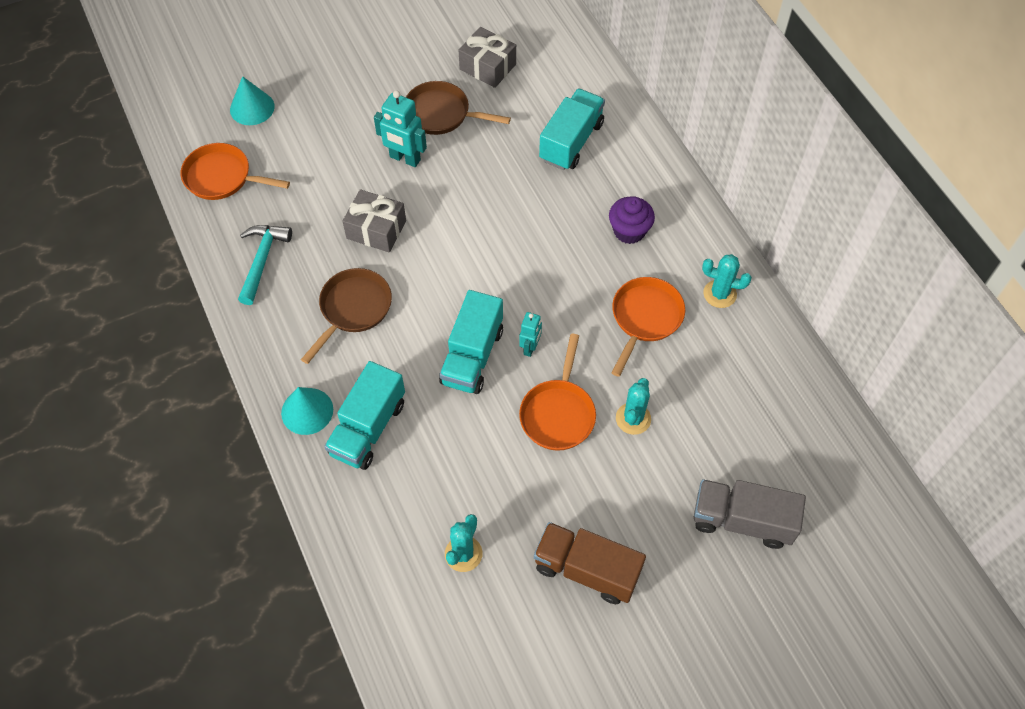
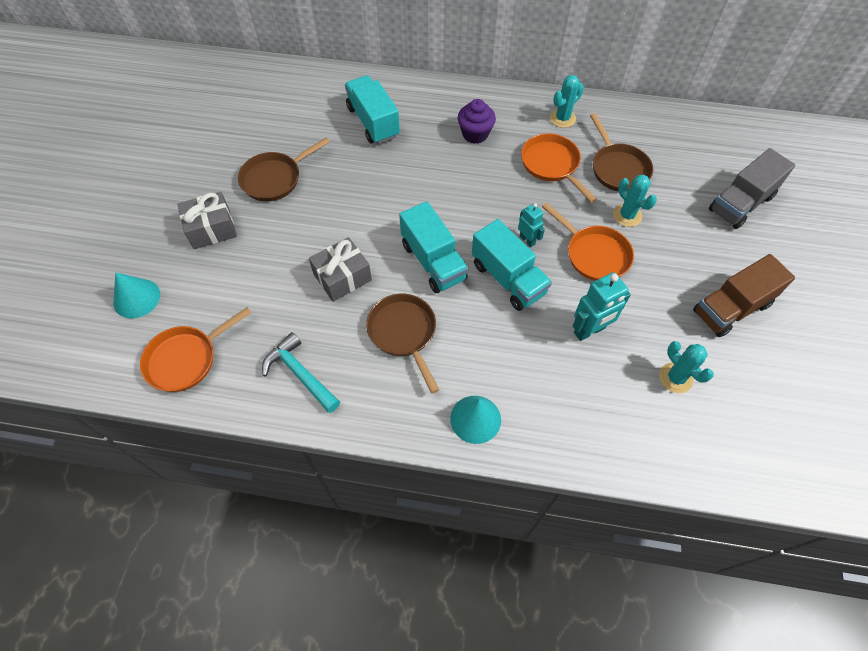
camera: 55 degrees left, 0 degrees up
(368, 428) = (523, 383): turquoise truck -> turquoise truck (433, 261)
(405, 159) = (293, 223): turquoise robot -> turquoise robot (589, 331)
(487, 67) = (261, 130): grey gift -> grey gift (212, 229)
(692, 379) = (618, 168): none -> brown pan

